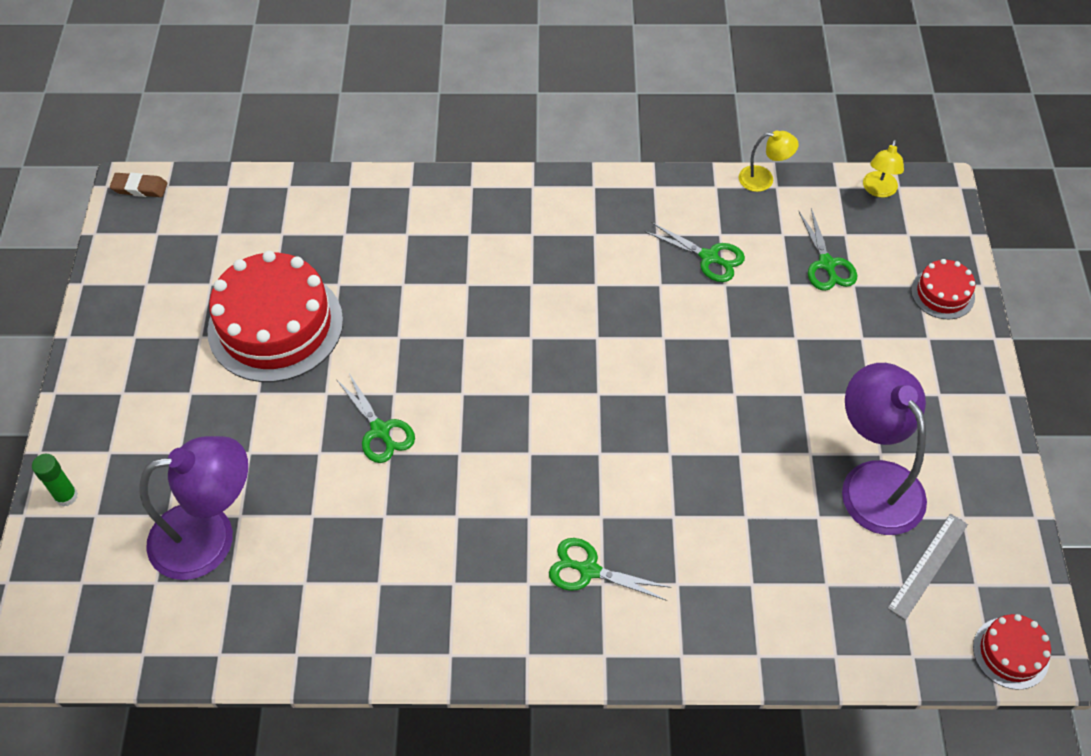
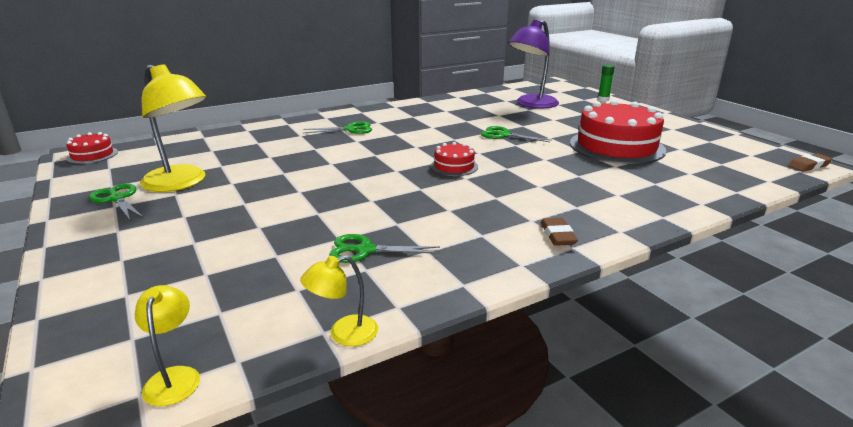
camera: 150 degrees right, 30 degrees down
(530, 204) = (557, 235): none -> brown eraser
(826, 264) = (239, 280): green scissors -> green scissors (117, 199)
(873, 482) = (181, 183): purple lamp -> yellow lamp
(928, 565) = (142, 166): grey ruler -> none
(942, 293) = (95, 296): red cake -> red cake (454, 166)

